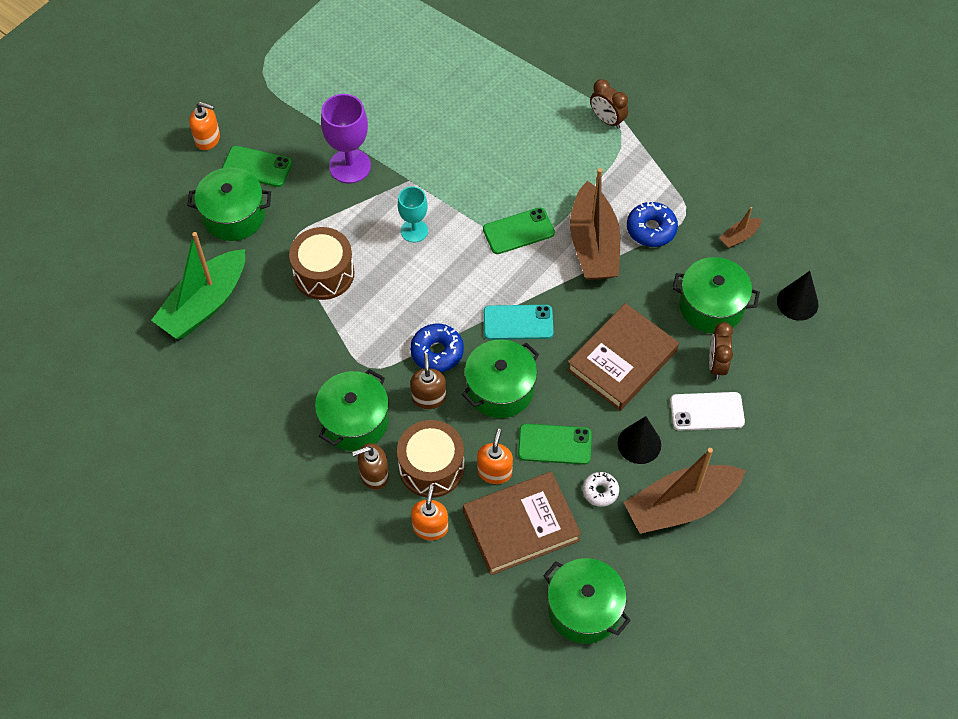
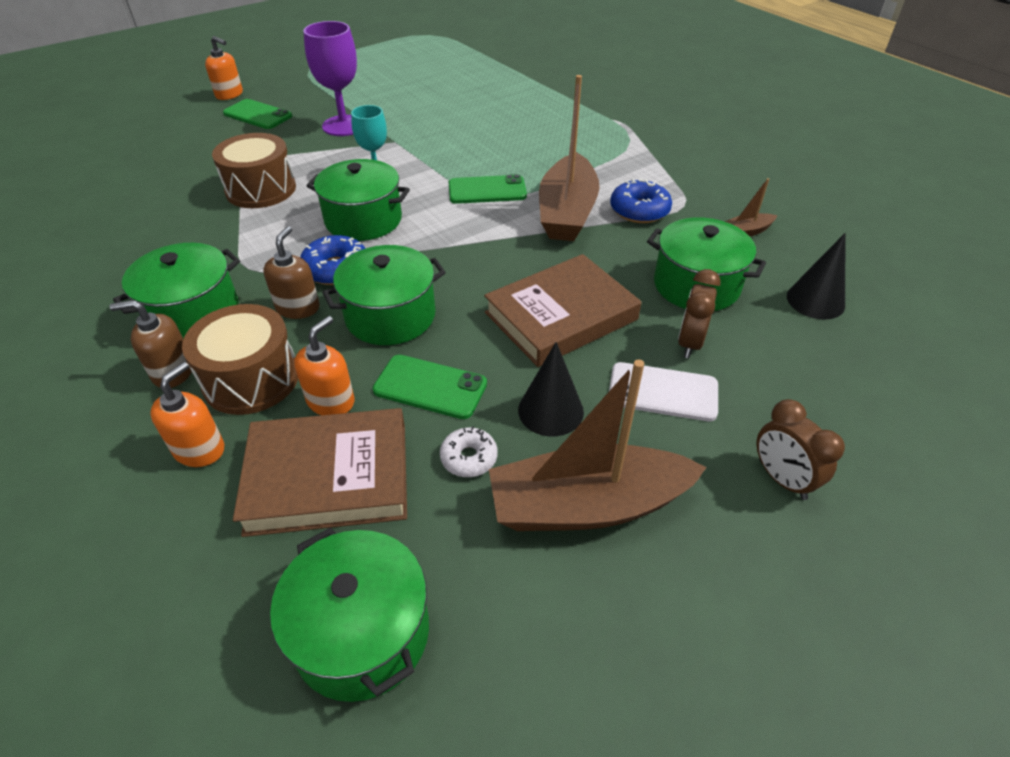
camera: 15 degrees right, 15 degrees down
(205, 304) = (123, 192): green boat -> none
(234, 216) = (209, 140): green pot -> green pot (363, 220)
(518, 322) = (447, 260): turquoise phone -> none
(607, 120) = (618, 131): brown clock -> brown clock (781, 479)

